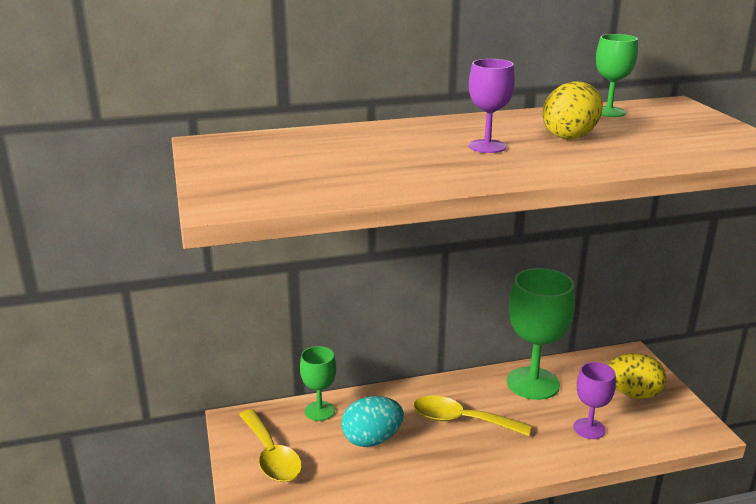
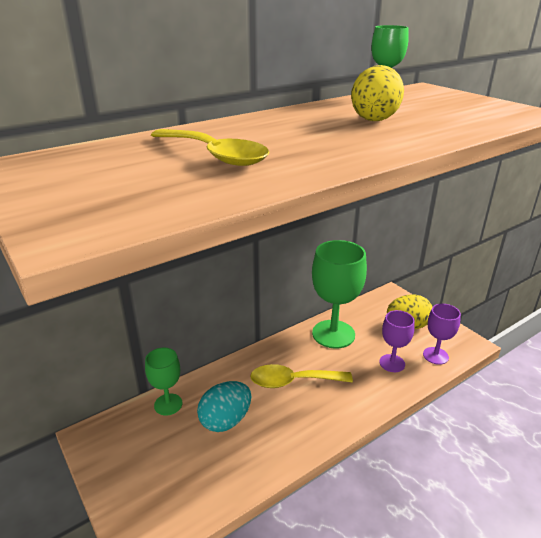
camera: 20 degrees left, 5 degrees up
(271, 455) = (138, 464): yellow spoon -> yellow spoon (215, 155)
(487, 146) = (313, 135): purple goblet -> purple goblet (435, 356)

